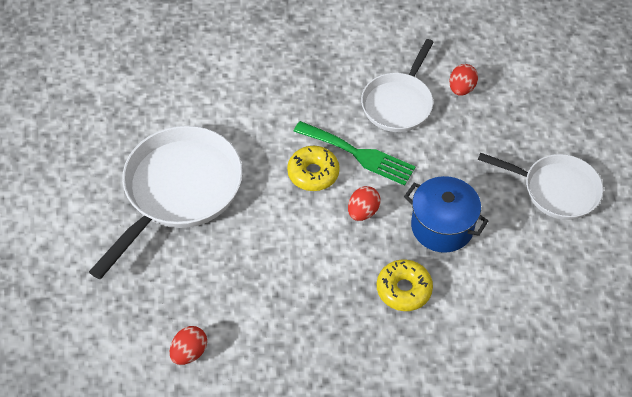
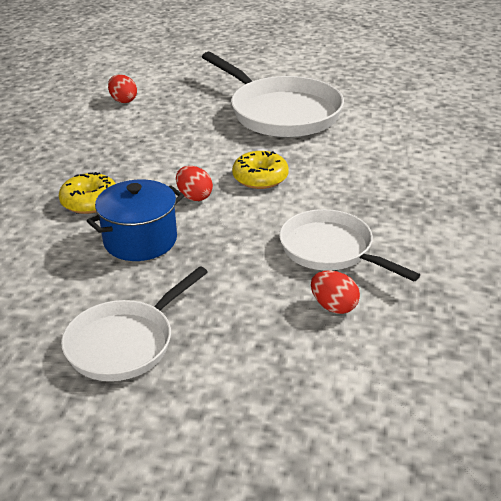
camera: 110 degrees right, 20 degrees down
(358, 154) = (269, 208): green fork -> none

